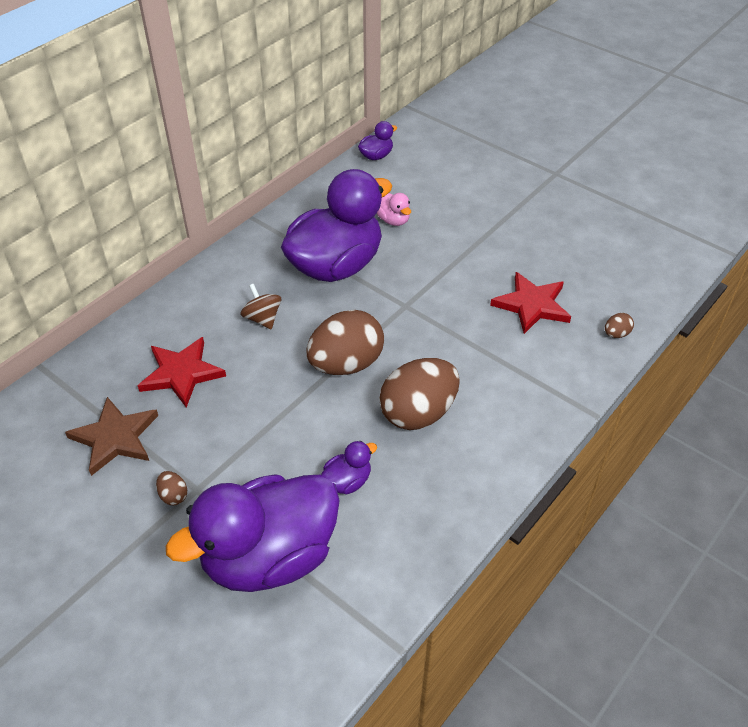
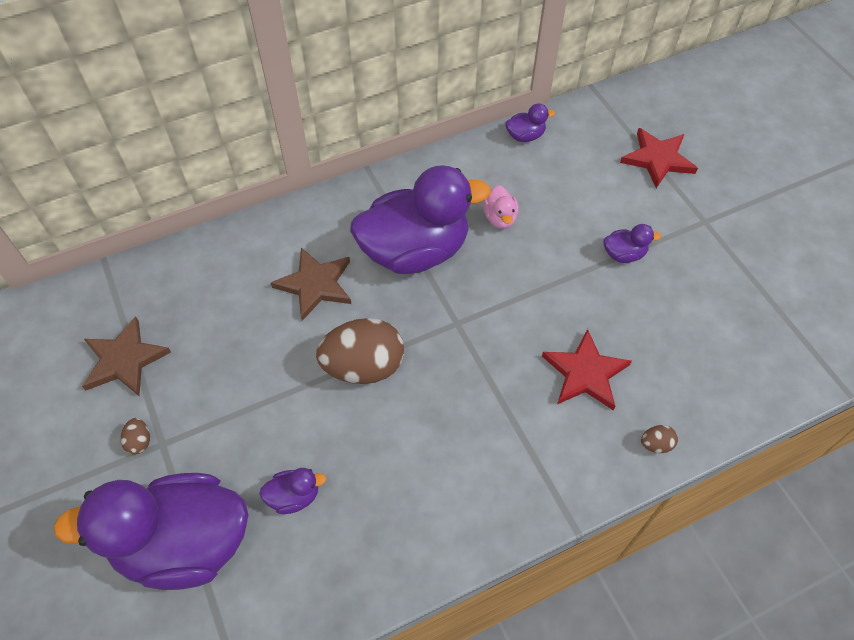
camera: 25 degrees right, 10 degrees up
(181, 373) = (213, 316): red star -> red star (657, 159)
(262, 318) = (315, 285): brown spinning top -> brown star
(418, 413) = (401, 451): brown egg -> none
(509, 214) = (624, 254): none -> purple duck

